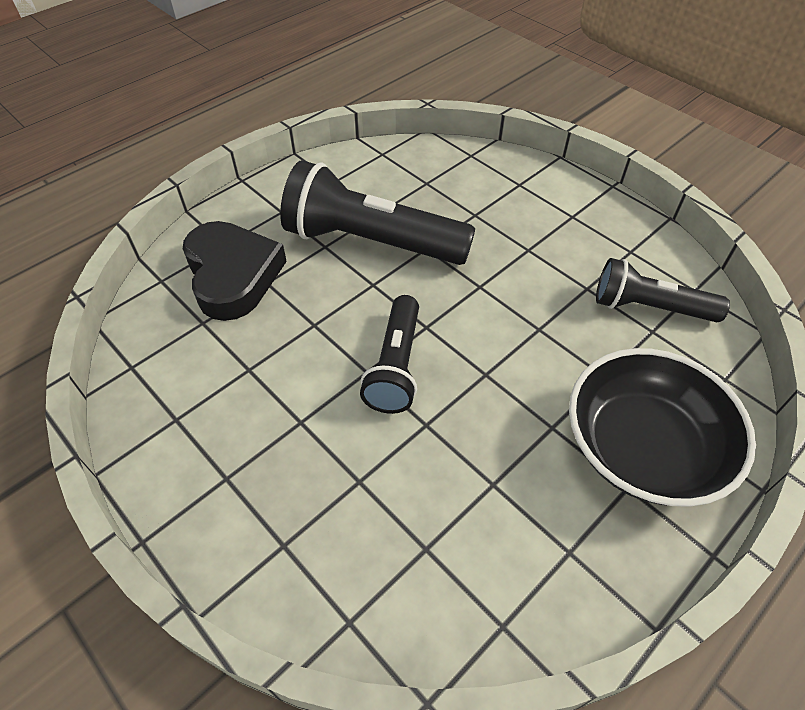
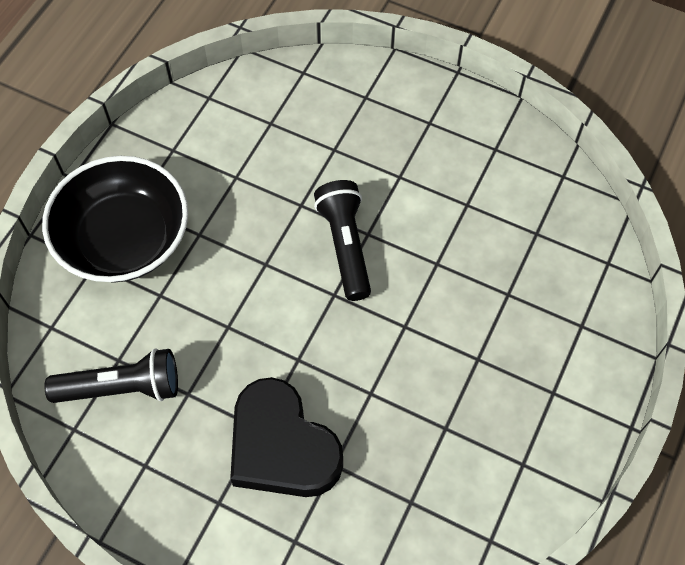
camera: 160 degrees right, 10 degrees up
(233, 275) = (545, 290): black heart -> black heart (282, 446)
(372, 242) = (431, 380): black flashlight -> none

